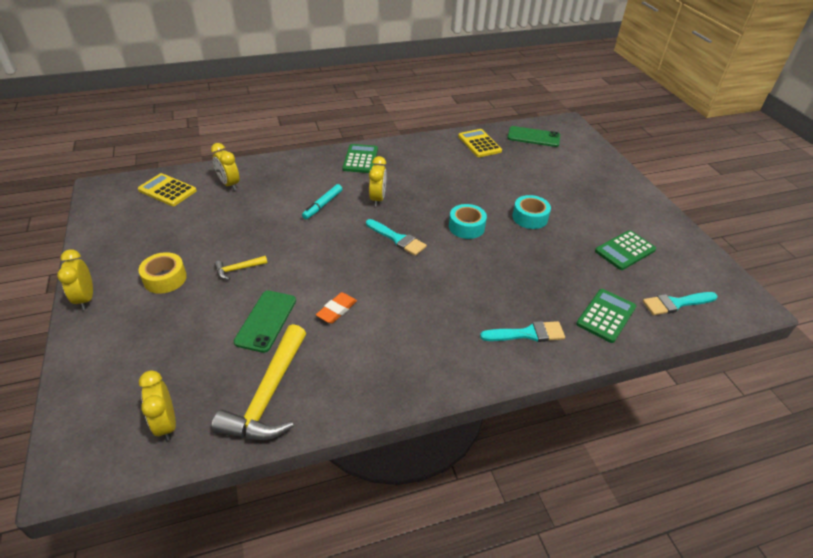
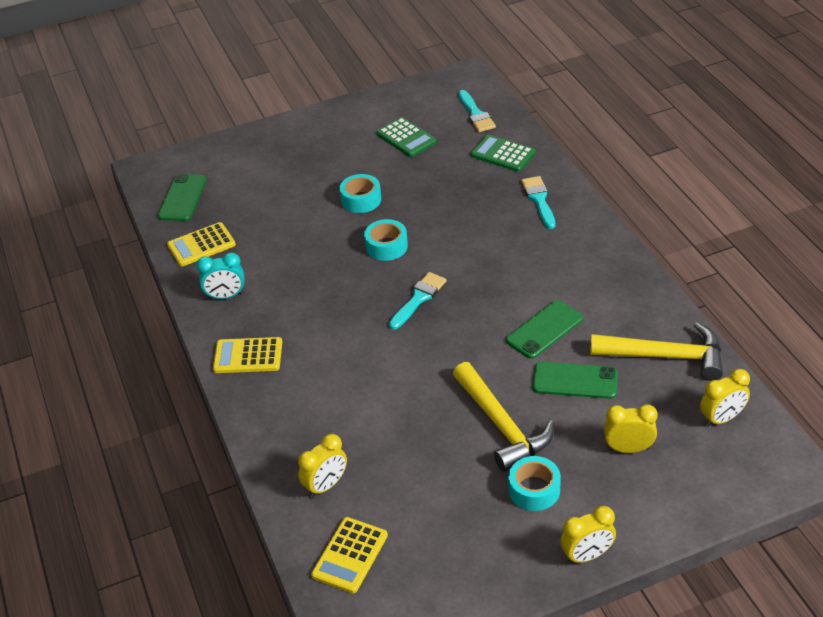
camera: 90 degrees left, 0 degrees up
(165, 278) = (534, 490): yellow tape -> turquoise tape
(238, 269) = (501, 425): yellow hammer -> yellow hammer, size x2.20
(322, 205) = (362, 375): turquoise marker -> none
(337, 310) = (544, 329): orange eraser -> green phone
(360, 159) = (248, 356): green calculator -> yellow calculator
(378, 199) = (342, 326): yellow clock -> yellow clock (628, 448)
(423, 152) = (226, 296): none -> turquoise clock

